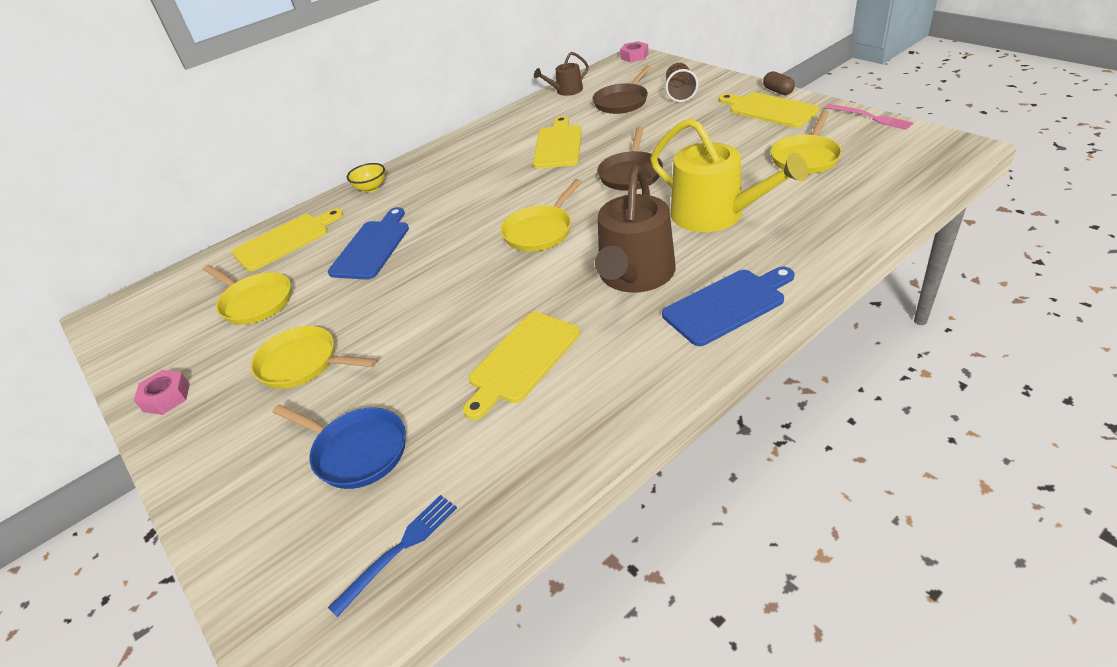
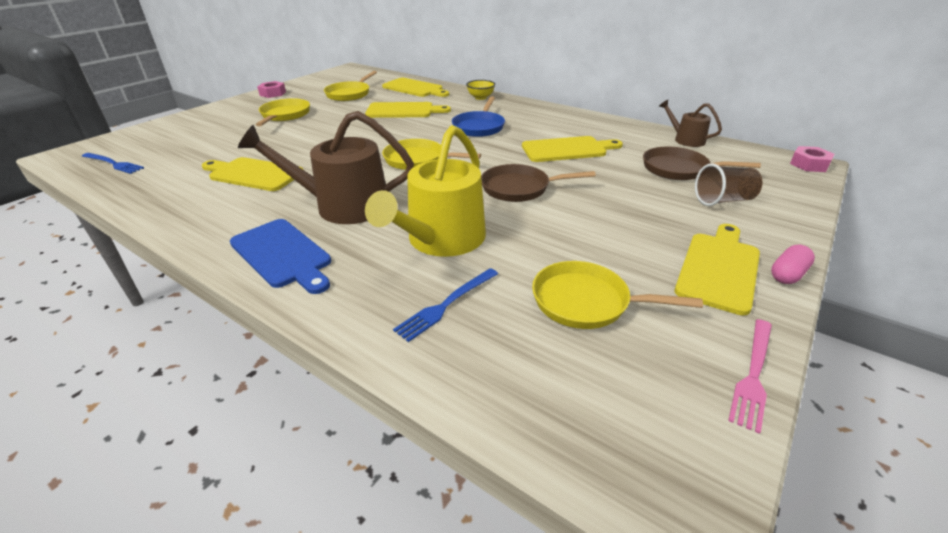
camera: 70 degrees right, 5 degrees down
(356, 451) = (199, 141): blue pan -> blue pan (479, 127)
(372, 247) = (403, 111): blue cutting board -> yellow cutting board
(778, 91) = (787, 274): brown capsule -> pink capsule
(809, 212) = (446, 305): none -> blue fork

